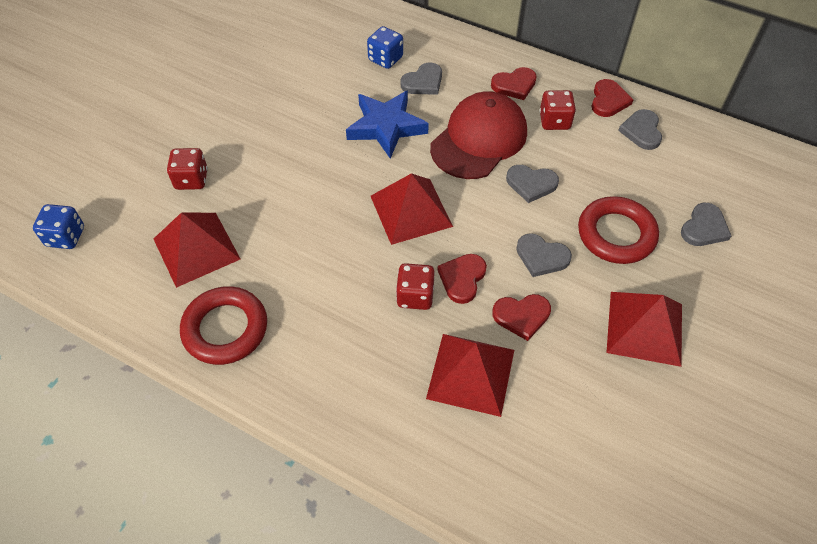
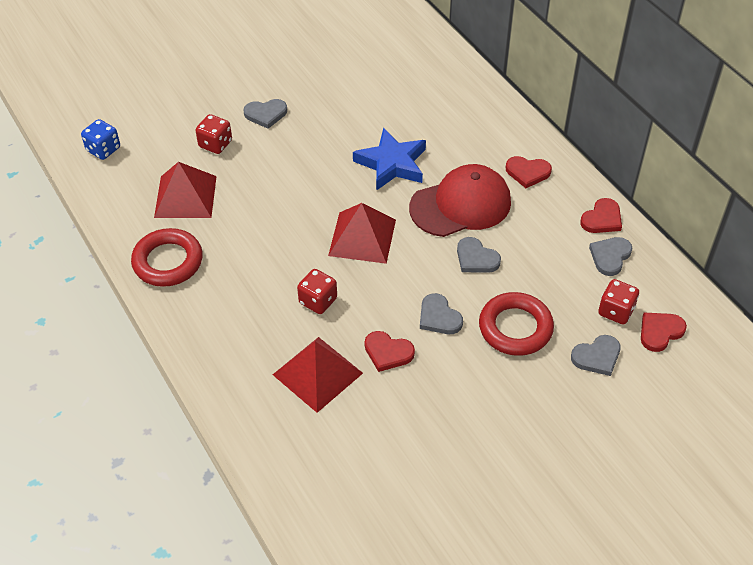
camera: 30 degrees right, 5 degrees down
(385, 59) = (433, 107): blue dice -> none
(423, 82) = (450, 139): grey heart -> grey heart (266, 114)
(462, 278) = (363, 305): red heart -> red heart (660, 332)
(554, 121) = (538, 216): red dice -> red dice (616, 311)
(645, 327) = (479, 406): red pyramid -> none

